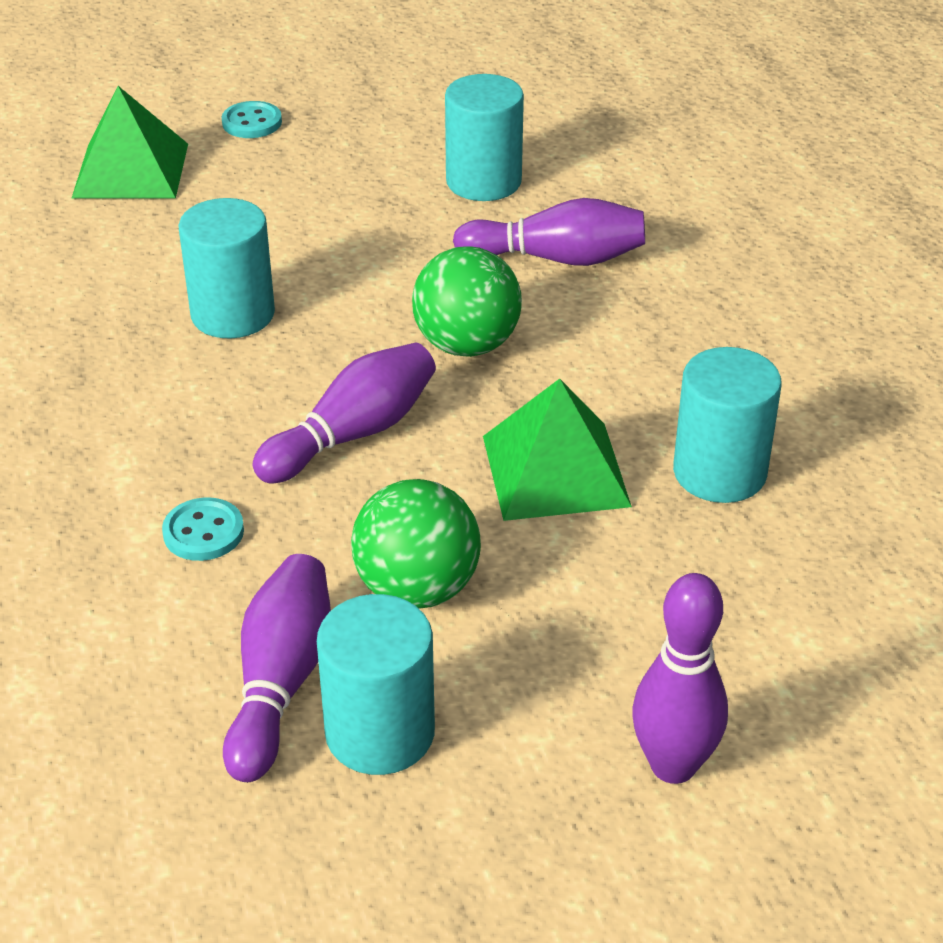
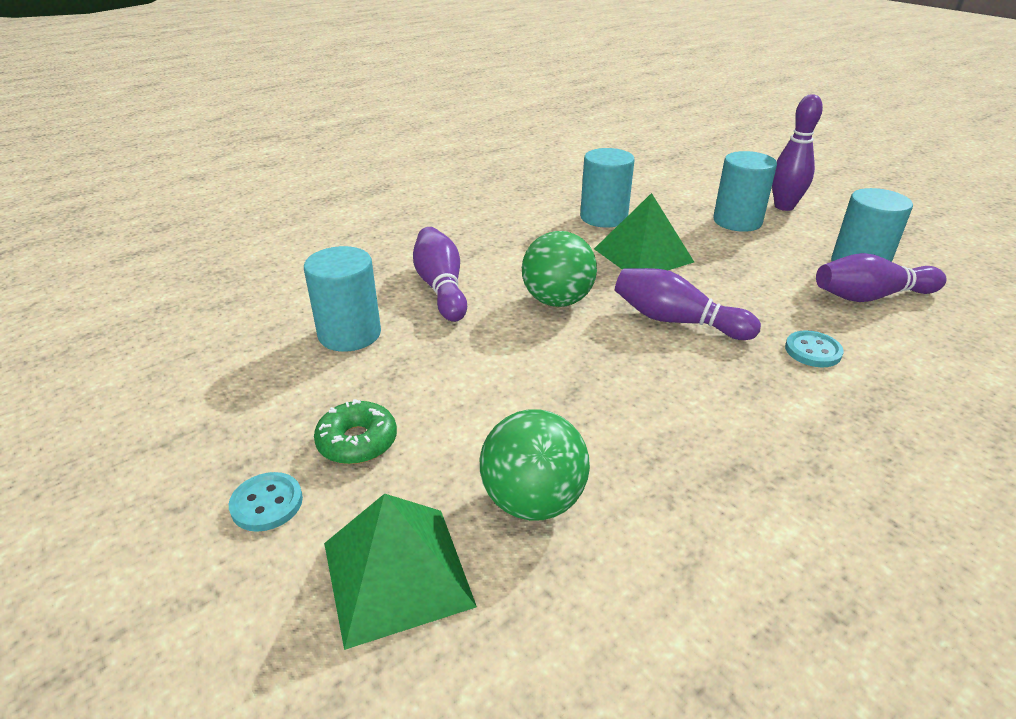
camera: 110 degrees left, 5 degrees down
(233, 314) = (597, 409): turquoise cylinder -> turquoise cylinder (737, 221)
(295, 168) = (357, 441): none -> green donut
(417, 589) = (767, 275): green ball -> green ball (533, 501)

